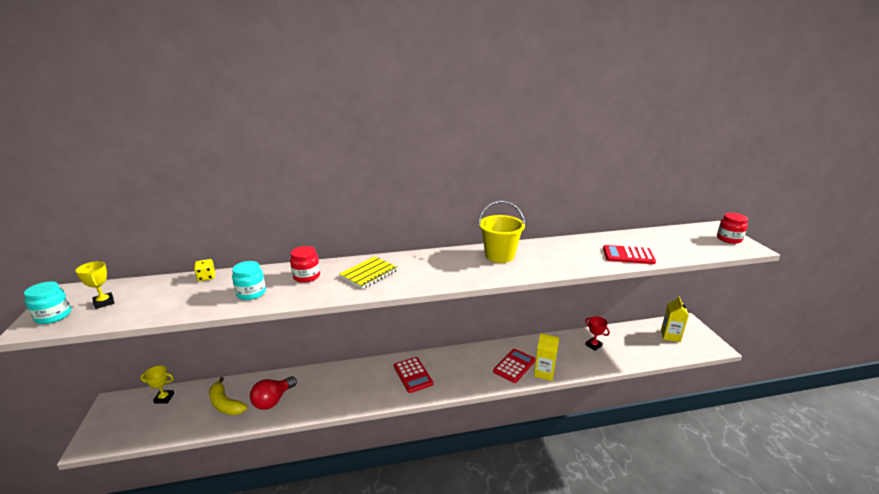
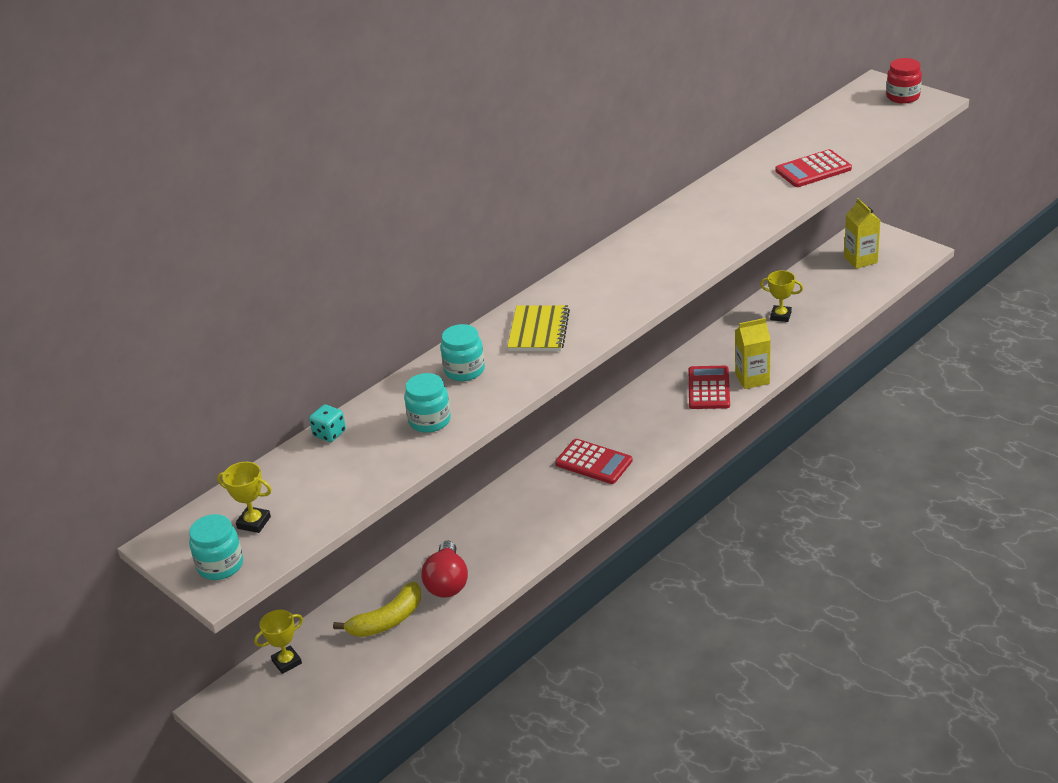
camera: 30 degrees left, 10 degrees up
(206, 277) = (329, 433): yellow dice -> turquoise dice
(225, 404) = (387, 620): yellow banana -> yellow banana turned 45 degrees counterclockwise
(306, 276) = (464, 370): red jar -> turquoise jar
(499, 255) = (666, 235): yellow bucket -> none
(593, 345) = (780, 316): red trophy -> yellow trophy

